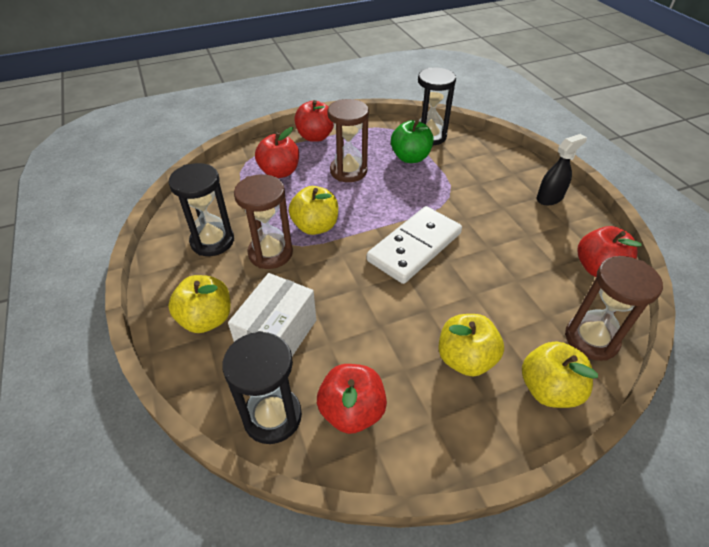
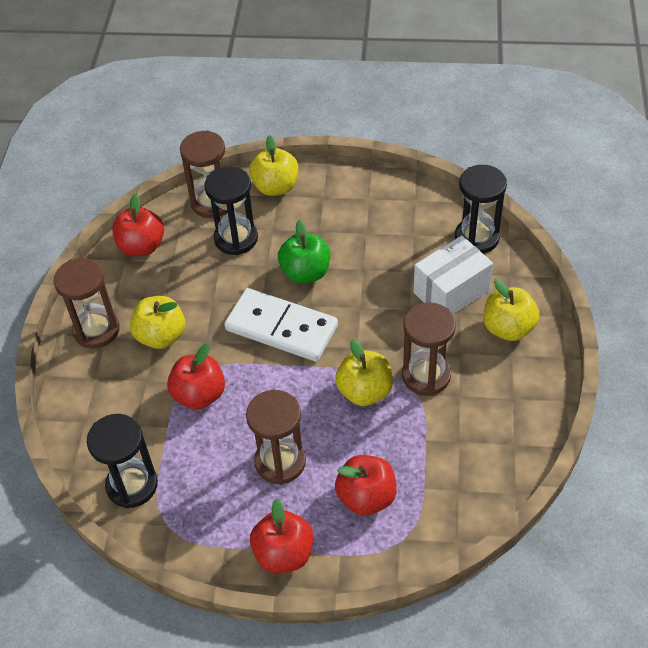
camera: 150 degrees left, 5 degrees up
(212, 241) = (482, 415): black hourglass -> black hourglass (236, 238)
(352, 411) = (419, 222): red apple -> red apple (199, 395)
(410, 157) = (189, 454): green apple -> green apple (305, 272)
(414, 247) = (281, 328): white domino -> white domino turned 45 degrees clockwise
(465, 359) = (316, 223): yellow apple -> yellow apple (161, 336)
(549, 198) = (96, 330): black spray bottle -> brown hourglass

